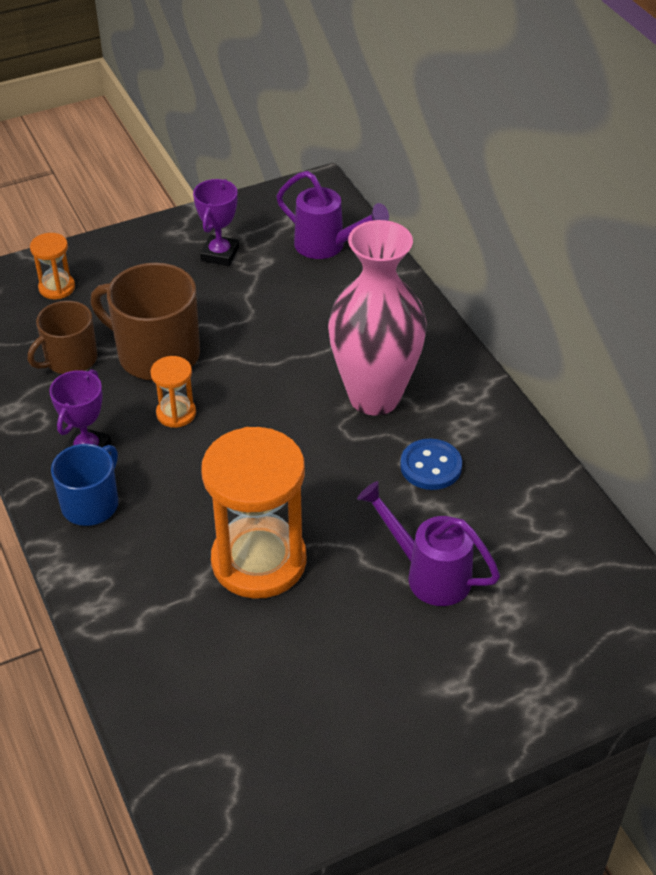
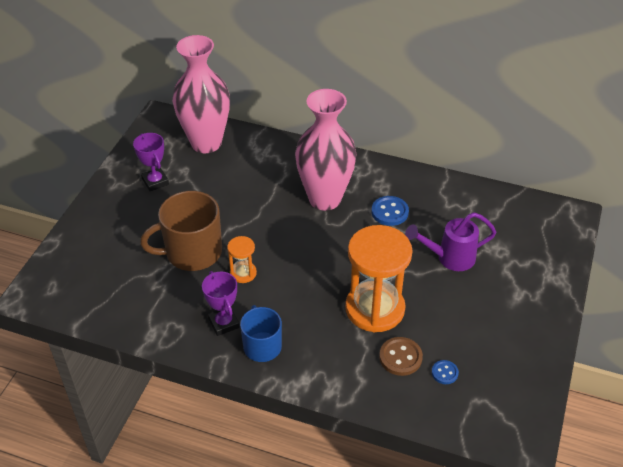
camera: 45 degrees left, 0 degrees up
(57, 288) = (87, 257): orange hourglass -> none
(70, 359) = (149, 287): brown mug -> none
(211, 637) = (400, 357): none -> brown button
(235, 696) = (444, 373): none -> blue button
(328, 246) = (206, 143): purple watering can -> pink vase

